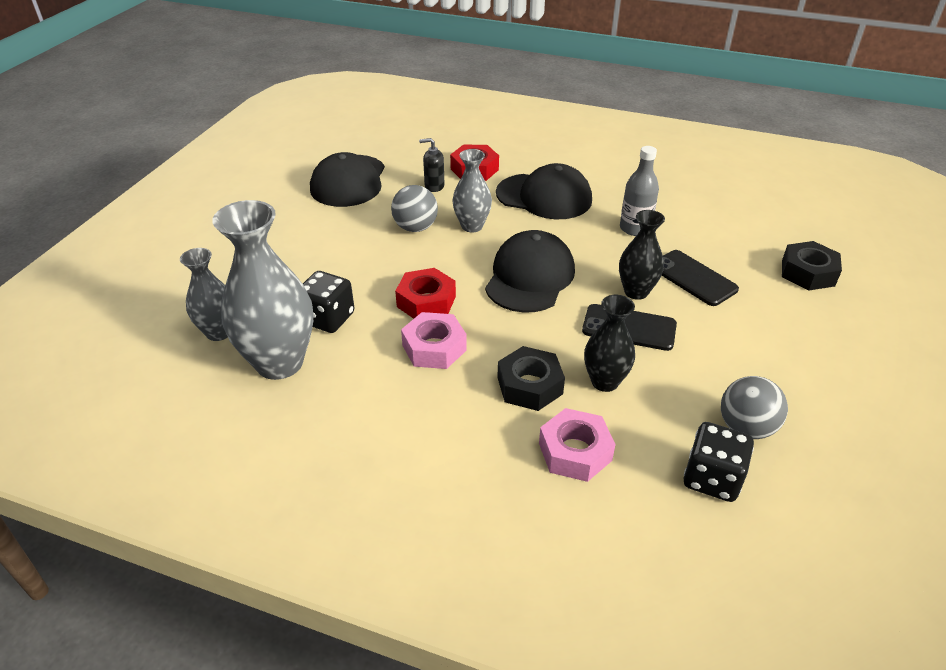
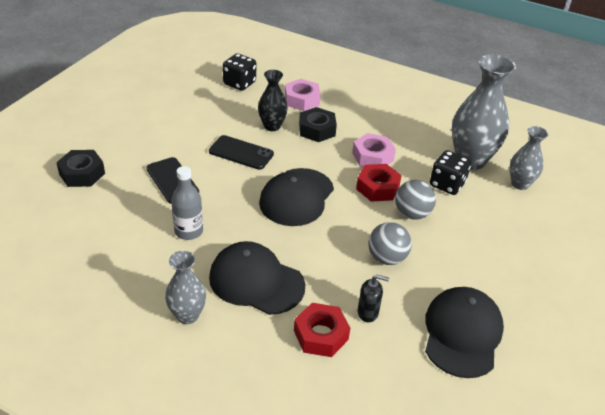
camera: 175 degrees left, 0 degrees up
(472, 226) = (335, 253): grey vase -> grey vase (187, 315)
(636, 292) = (222, 176): black vase -> none
(746, 428) = (207, 98): grey ball -> grey ball (412, 214)

